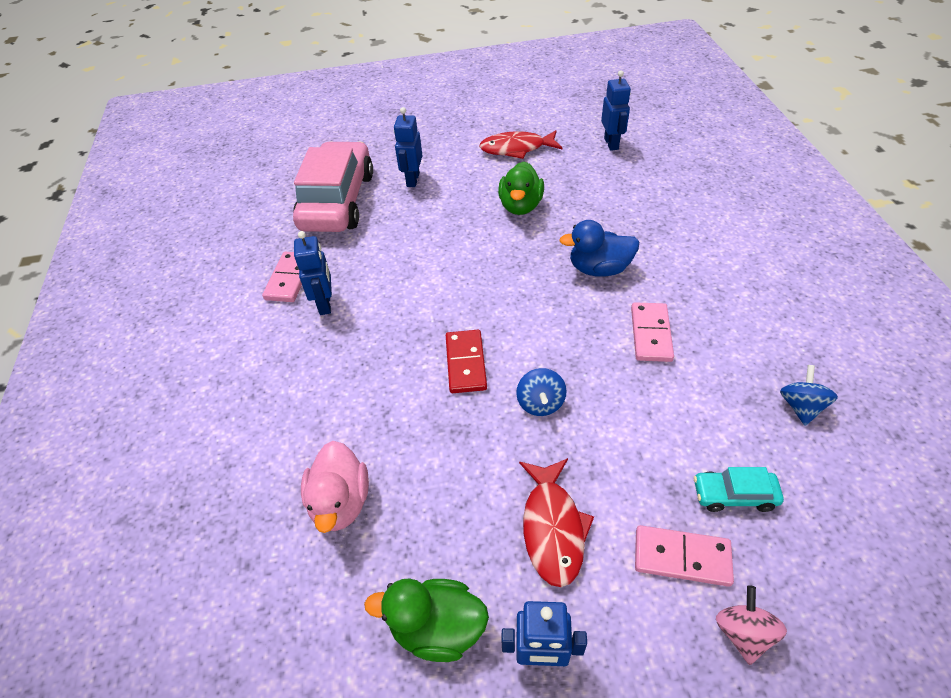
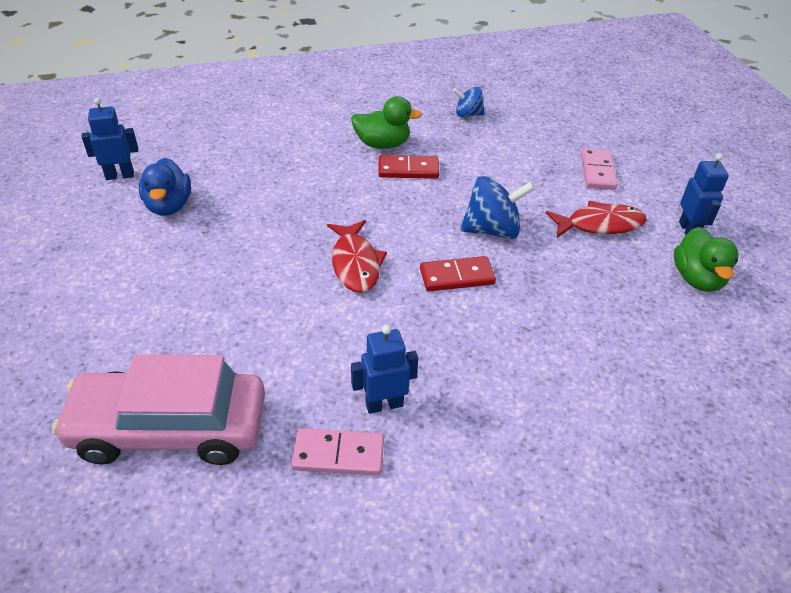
camera: 100 degrees left, 5 degrees down
(340, 502) = (627, 347): pink duck -> none
(412, 180) = (140, 346): blue robot -> none
(516, 149) = (101, 248): red fish -> red fish (355, 263)
(520, 206) = (221, 244): green duck -> green duck (382, 144)
(540, 403) = (492, 230): blue spinning top -> blue spinning top, size x1.67
(599, 269) = (328, 193): blue duck -> blue duck (169, 206)
(651, 334) = (408, 169): pink domino -> red domino
(734, 495) = (545, 148): turquoise car -> none
(743, 633) = (634, 155): pink spinning top -> none

